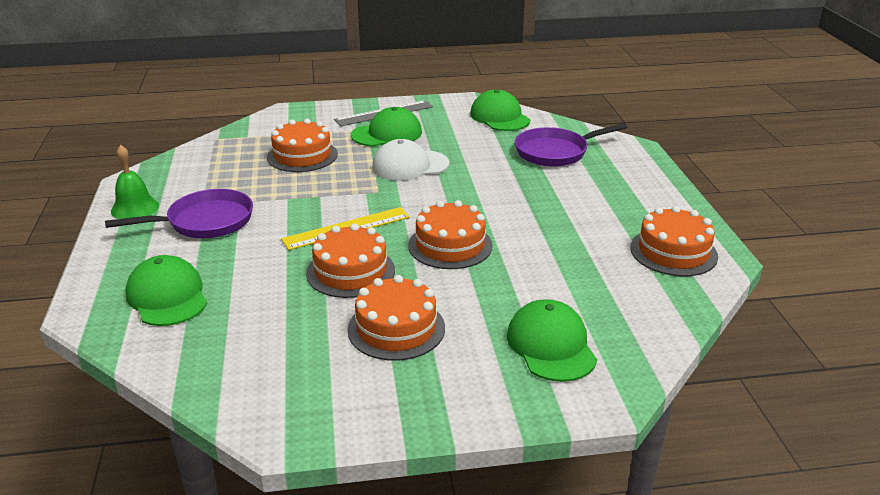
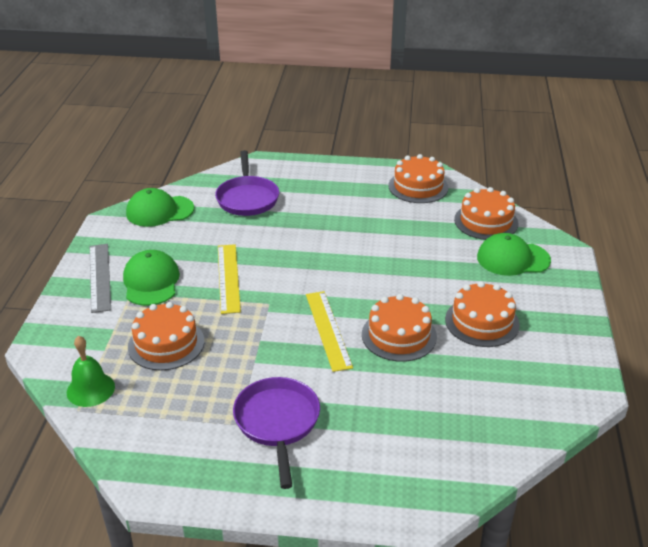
camera: 75 degrees left, 5 degrees up
(135, 208) = (222, 480): green bell -> green bell (90, 389)
(167, 296) = (407, 451): green cap -> none
(410, 166) = (228, 278): white cap -> yellow ruler
(450, 245) = (376, 278): orange cake -> orange cake (486, 221)

